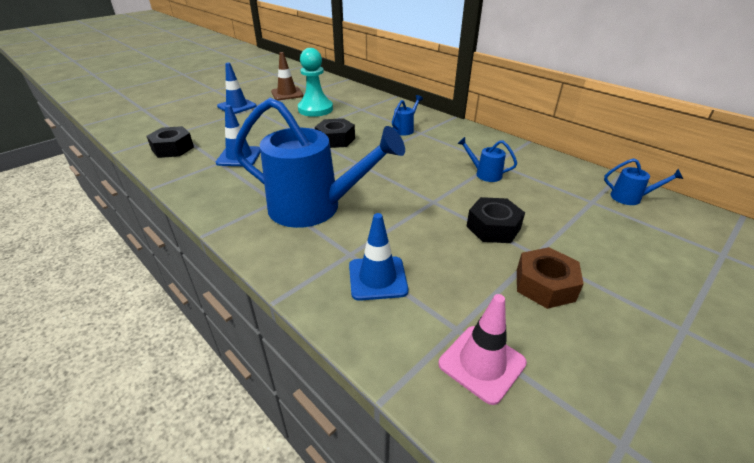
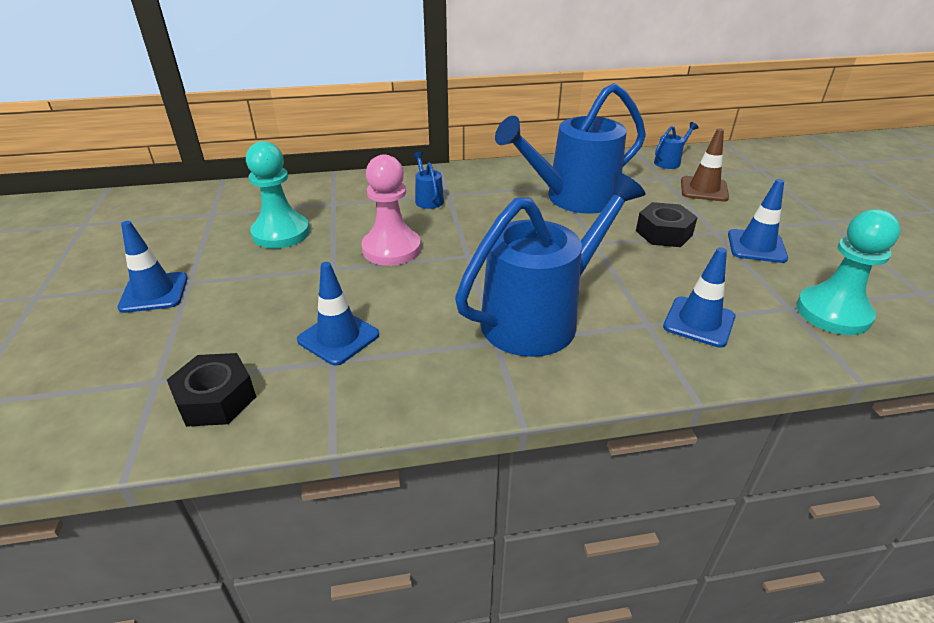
camera: 55 degrees left, 0 degrees up
(287, 94) = (187, 237): brown traffic cone -> brown traffic cone (704, 189)
(335, 139) = (391, 249): black nut -> pink pawn
(482, 363) = (833, 313): pink traffic cone -> turquoise pawn
(484, 174) = (572, 199): blue watering can -> blue watering can, size x2.47
(545, 285) = (756, 246): brown nut -> blue traffic cone

